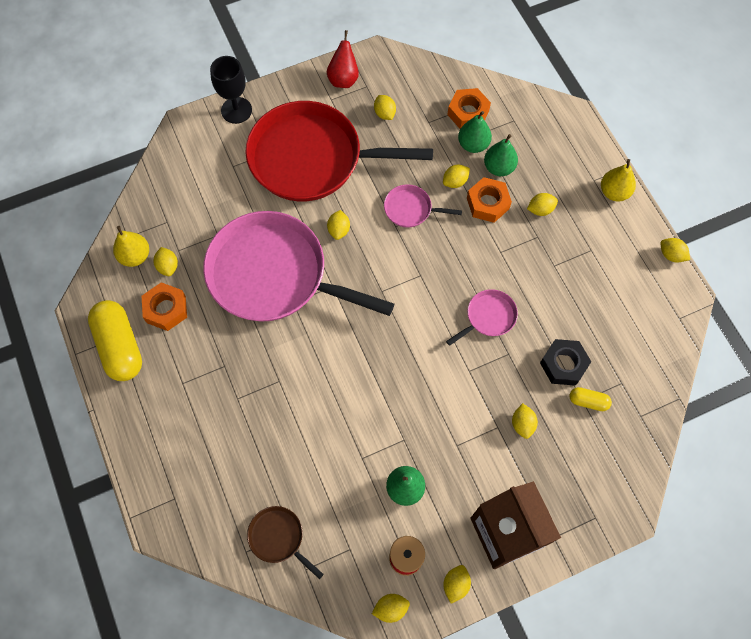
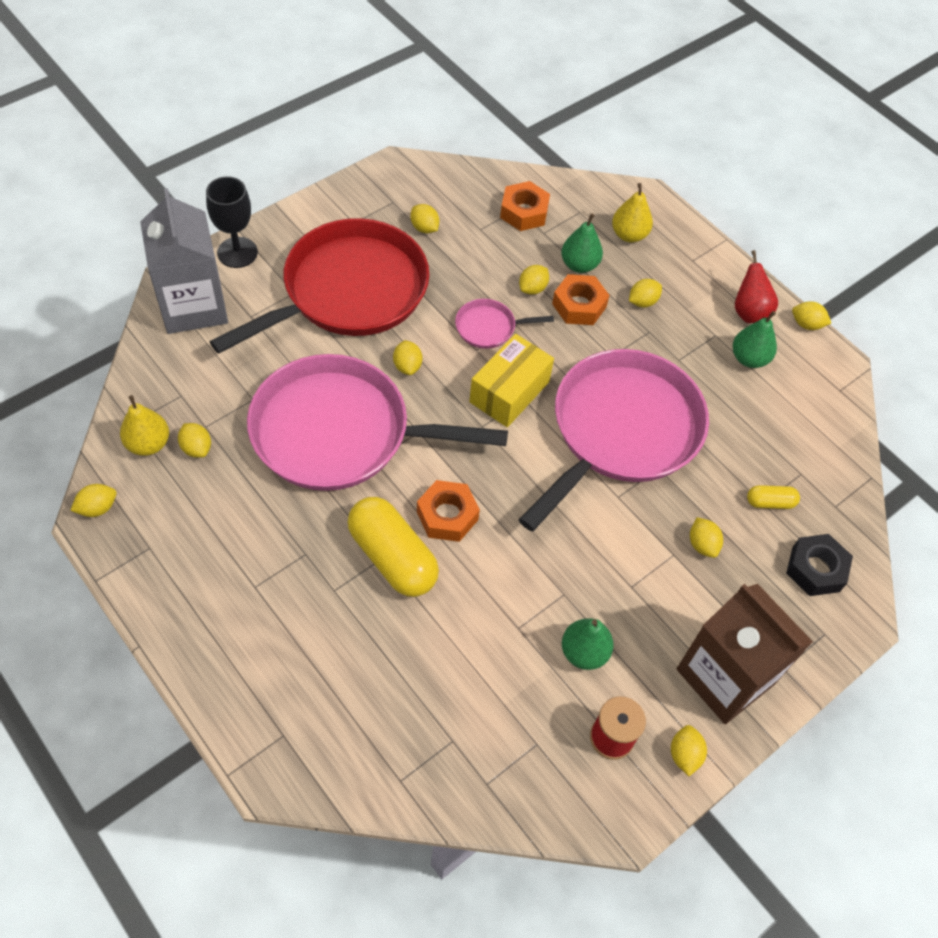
camera: 20 degrees left, 10 degrees down
(120, 346) = (156, 558): yellow capsule -> yellow capsule (392, 557)
(166, 309) = (208, 500): orange nut -> orange nut (447, 516)
(193, 150) = (193, 306): none -> grey carton
(278, 537) = (439, 752): brown pan -> none
(311, 158) = (349, 291): red pan -> red pan turned 150 degrees clockwise
(343, 79) = (362, 198): red pear -> red pear (749, 312)
(390, 608) = (612, 805): yellow lemon -> yellow lemon (97, 508)
(411, 267) = (509, 392): none -> yellow box
(473, 144) = (541, 245): green pear -> green pear (749, 358)
(488, 317) = (621, 430): pink pan -> pink pan, size x2.43
(563, 364) = (727, 467): black nut -> black nut (815, 569)
(614, 192) = (720, 269): yellow pear -> yellow pear (629, 235)

